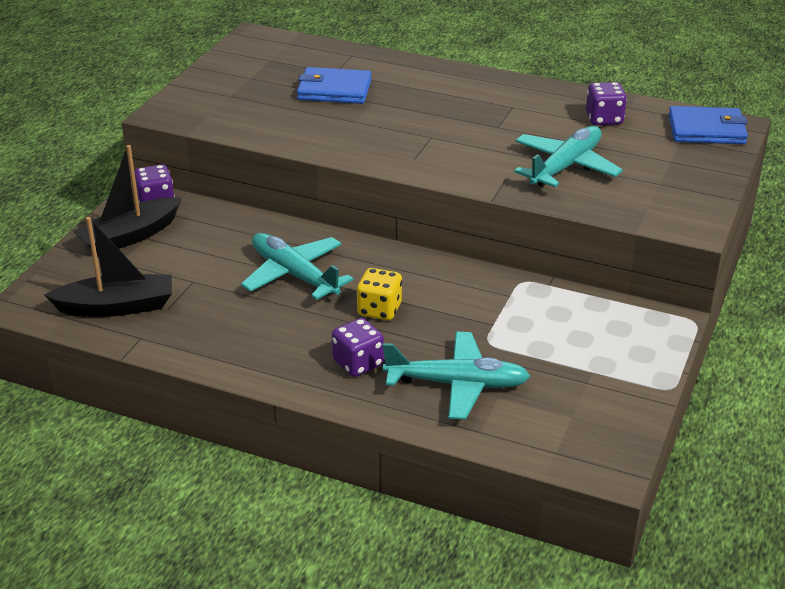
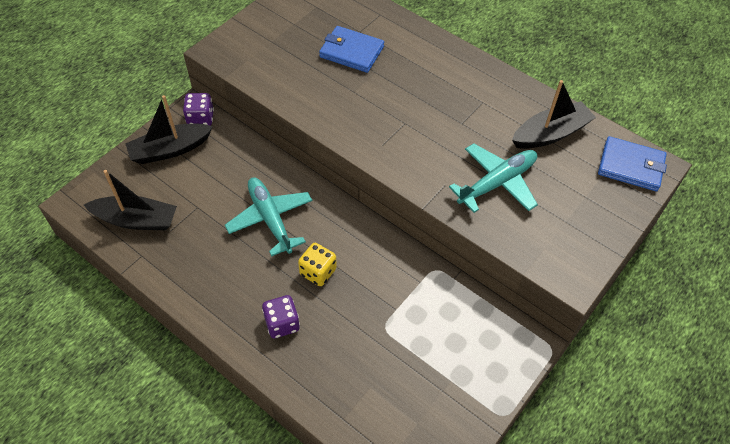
camera: 15 degrees right, 20 degrees up
(457, 384) = (345, 365): turquoise plane -> none
(604, 119) = (550, 134): purple dice -> black boat

